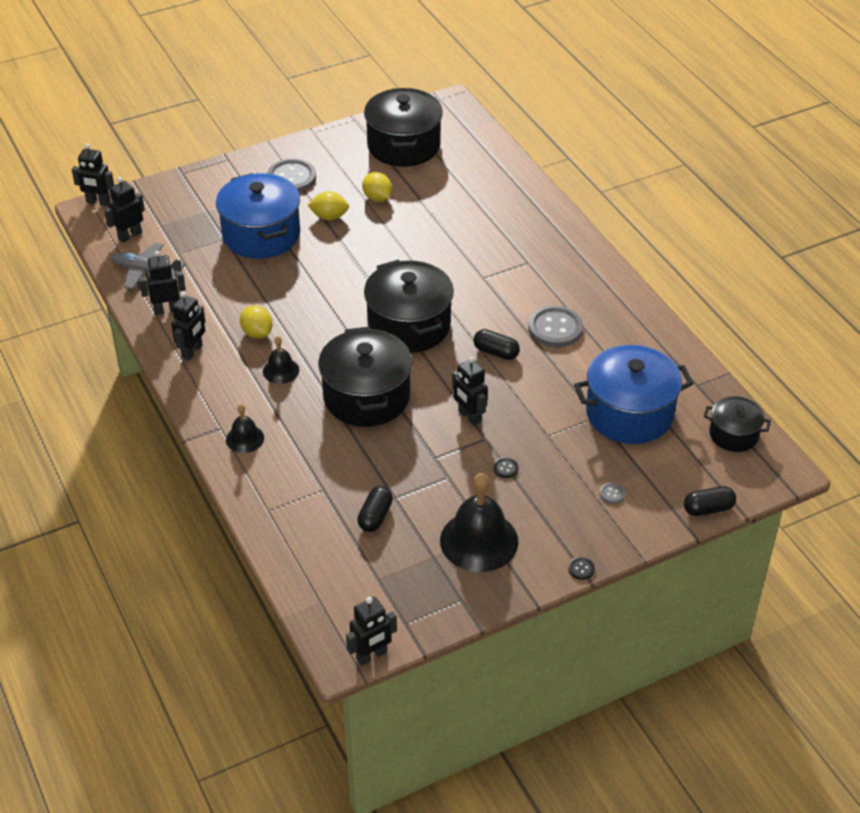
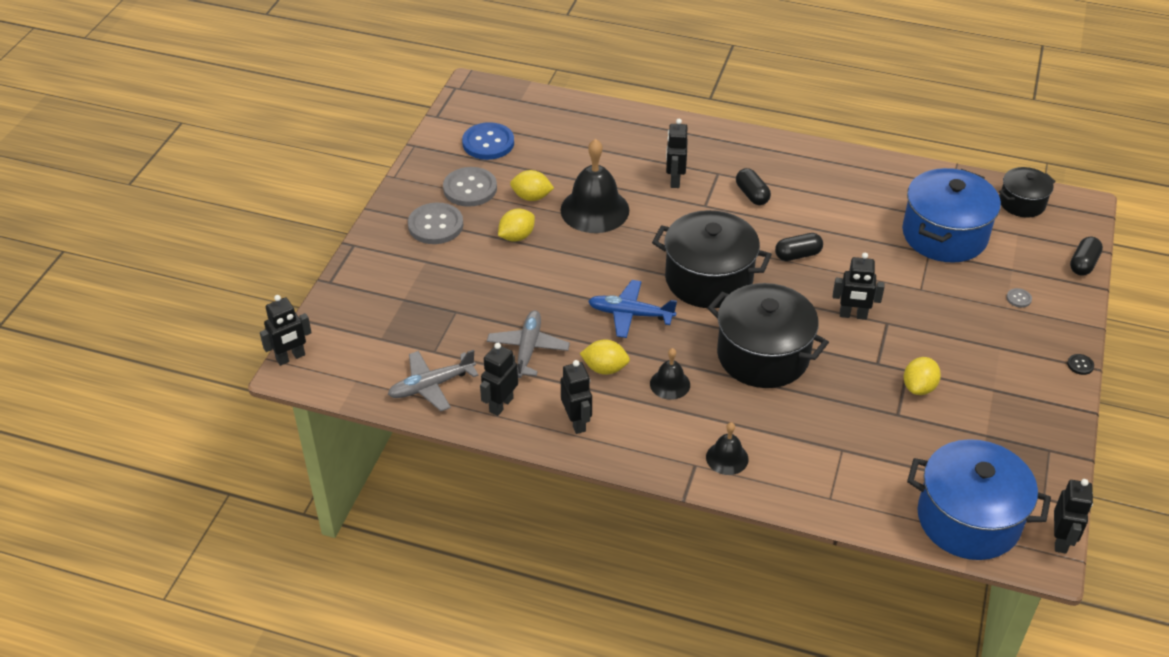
camera: 45 degrees left, 0 degrees up
(130, 236) = (368, 366): black robot -> black robot (674, 180)
(230, 289) = (528, 349): none -> grey plane
(261, 235) = (483, 288): blue pot -> blue pot (968, 519)
(324, 312) = (630, 314): none -> blue plane
(375, 517) = (907, 439): black capsule -> black capsule (752, 195)
(403, 146) = (488, 143): black pot -> blue button
(437, 493) = (919, 387): none -> yellow lemon
(479, 540) = (995, 399): black bell -> black bell (594, 210)
(506, 468) = (932, 333): black button -> none
(555, 328) = (809, 209): grey button -> grey button (470, 188)

